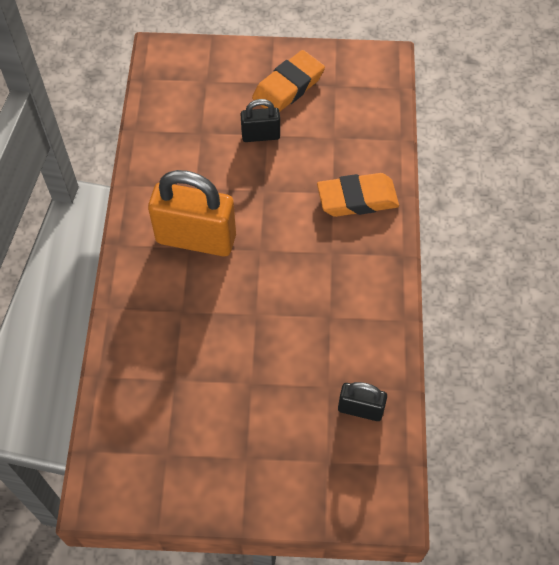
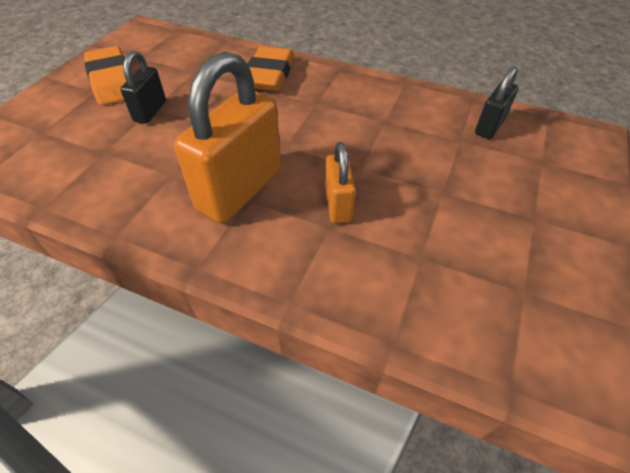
camera: 70 degrees left, 10 degrees down
(205, 310) = (338, 205): none -> orange padlock

